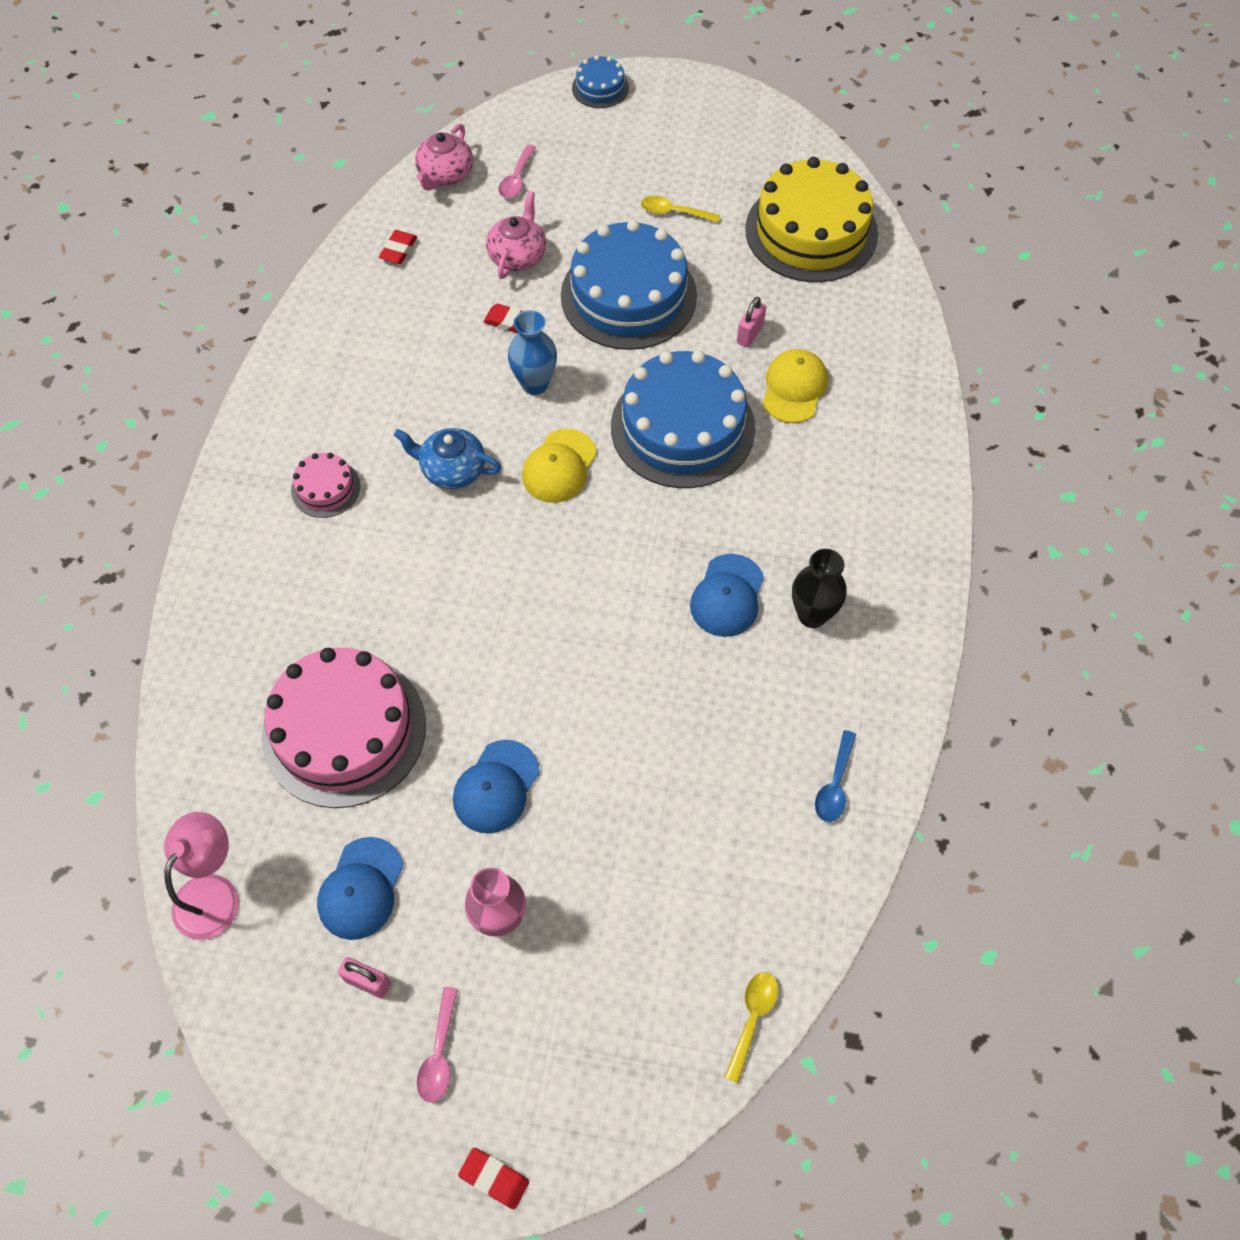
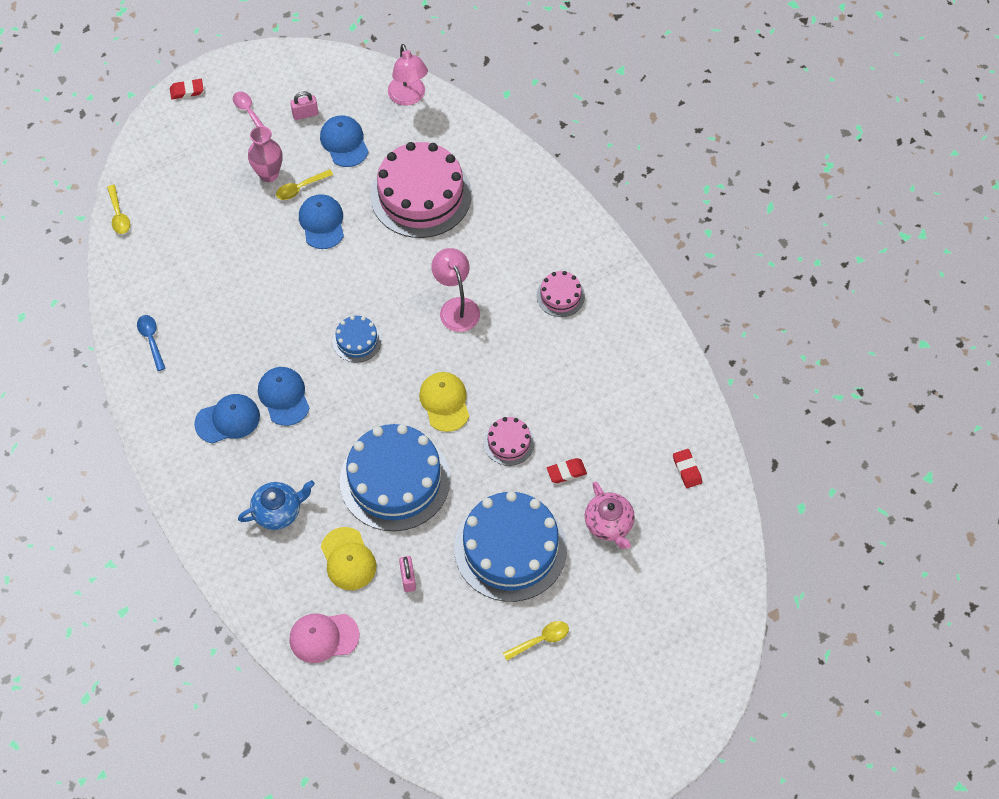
camera: 140 degrees right, 0 degrees up
(445, 175) = (721, 550): pink teapot -> none
(445, 558) = (456, 307): none -> pink lamp
(452, 469) = (503, 356): blue teapot -> blue teapot (278, 511)
(478, 862) = (300, 188): none -> yellow spoon
(516, 179) = (671, 584): pink spoon -> none
(535, 384) = (509, 442): blue vase -> pink cake
(600, 88) = (697, 716): blue cake -> blue cake (357, 340)
(811, 231) = (433, 698): yellow cake -> none
(812, 615) = (228, 420): black vase -> blue cap
(874, 339) = (323, 637): none -> pink cap

